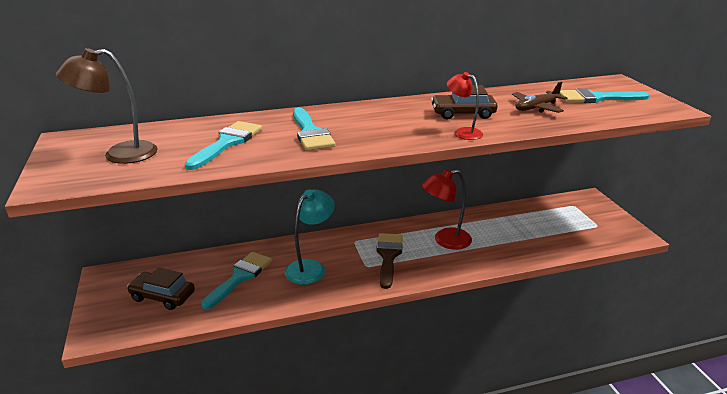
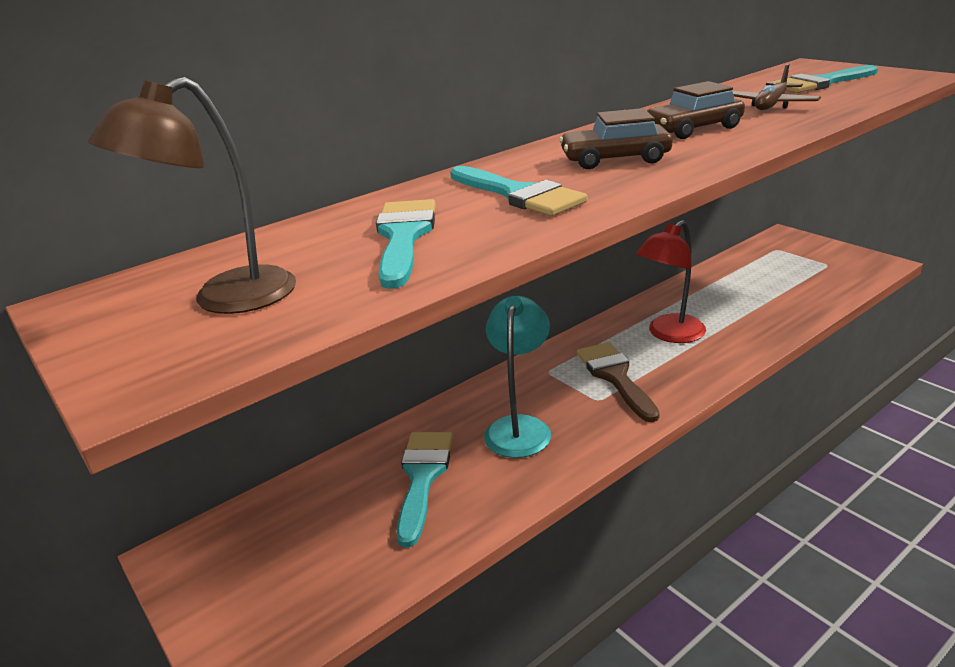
camera: 20 degrees left, 0 degrees up
(162, 296) = (316, 552): brown car -> brown car (615, 159)
(463, 132) = (731, 147): red lamp -> none

